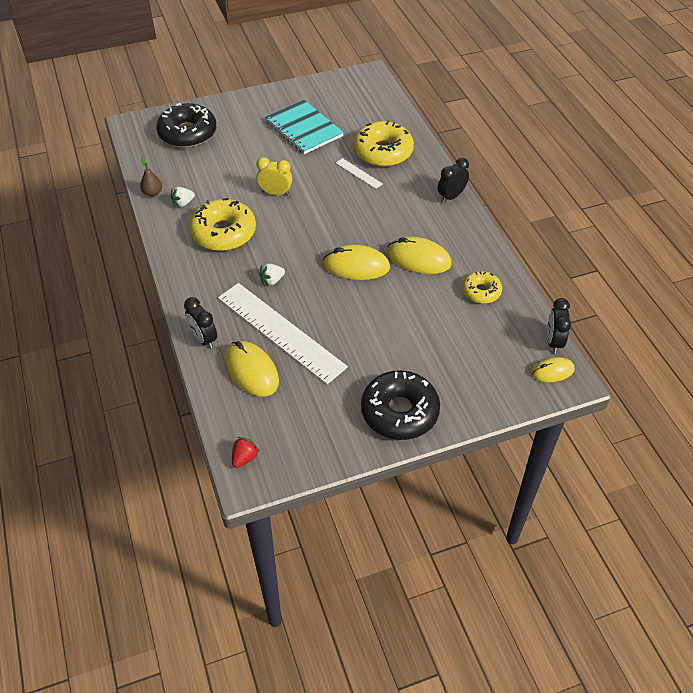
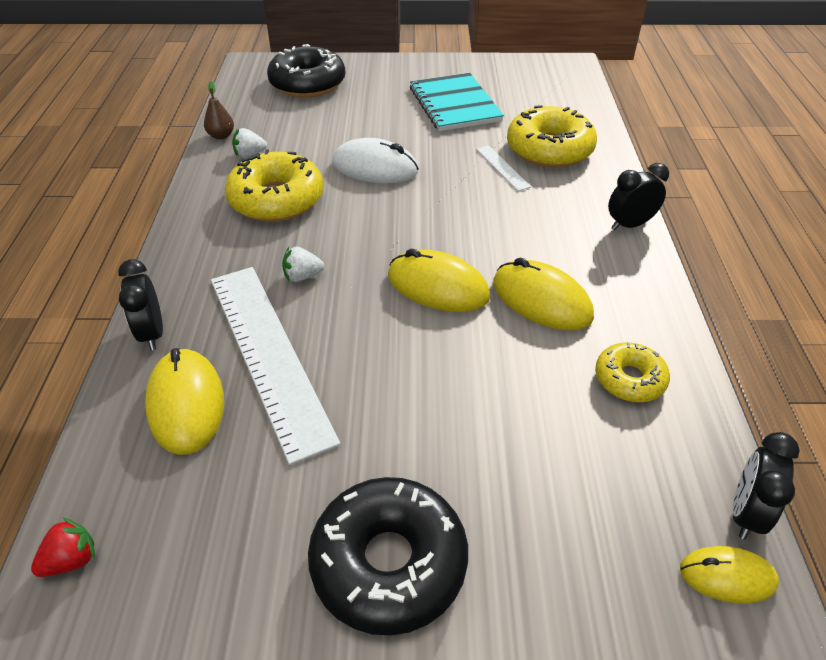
camera: 20 degrees right, 5 degrees down
(275, 193) = (375, 168): yellow clock -> white mouse

